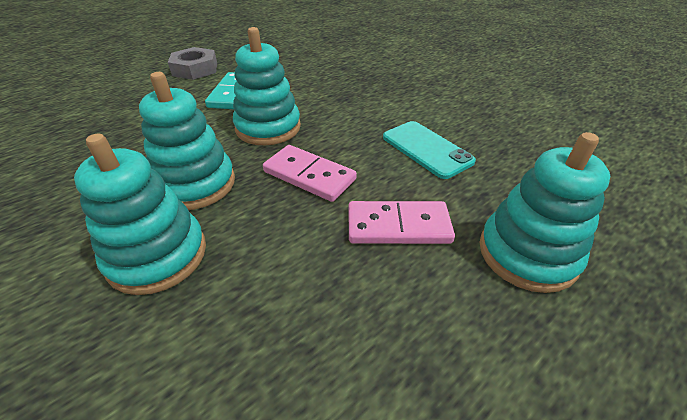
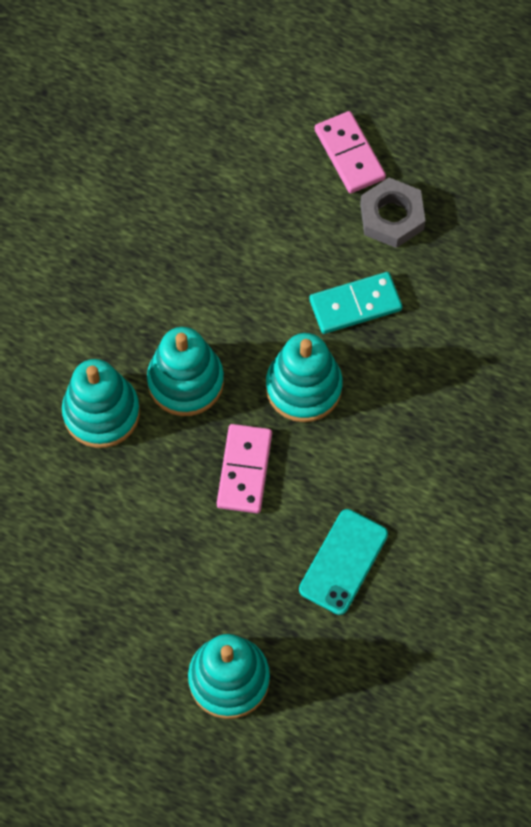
camera: 65 degrees right, 25 degrees up
(398, 226) = (214, 572): pink domino -> pink domino (349, 154)

